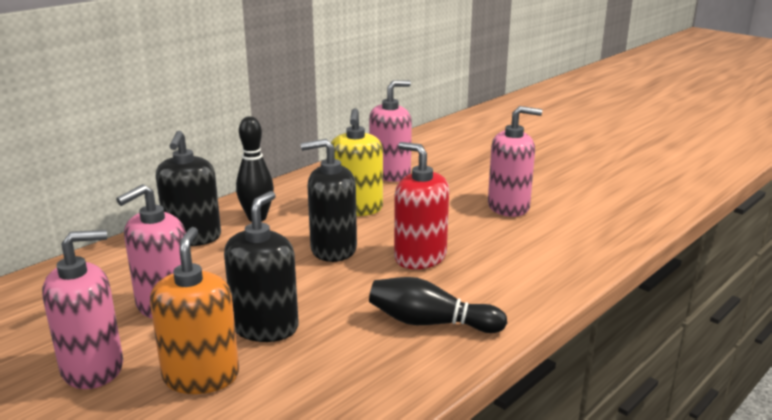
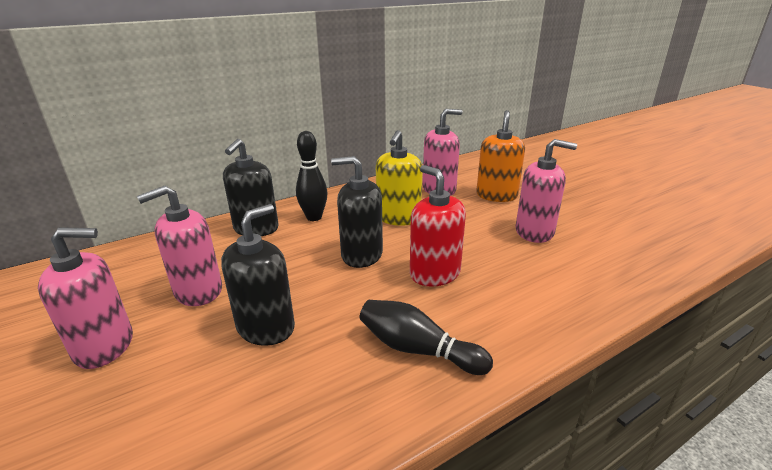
camera: 15 degrees right, 5 degrees up
(201, 376) = (183, 373): orange soap dispenser -> orange soap dispenser (496, 195)

